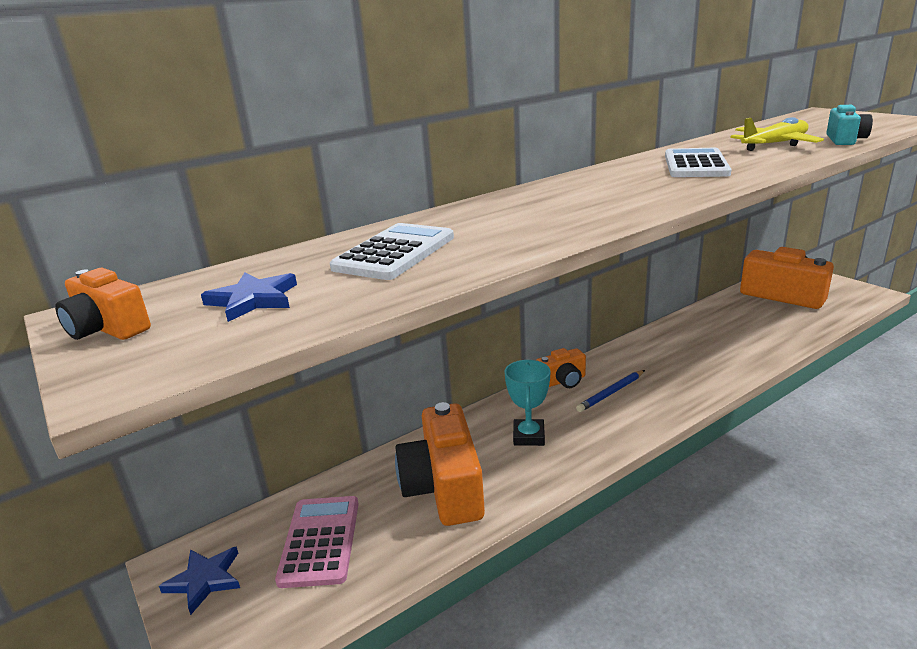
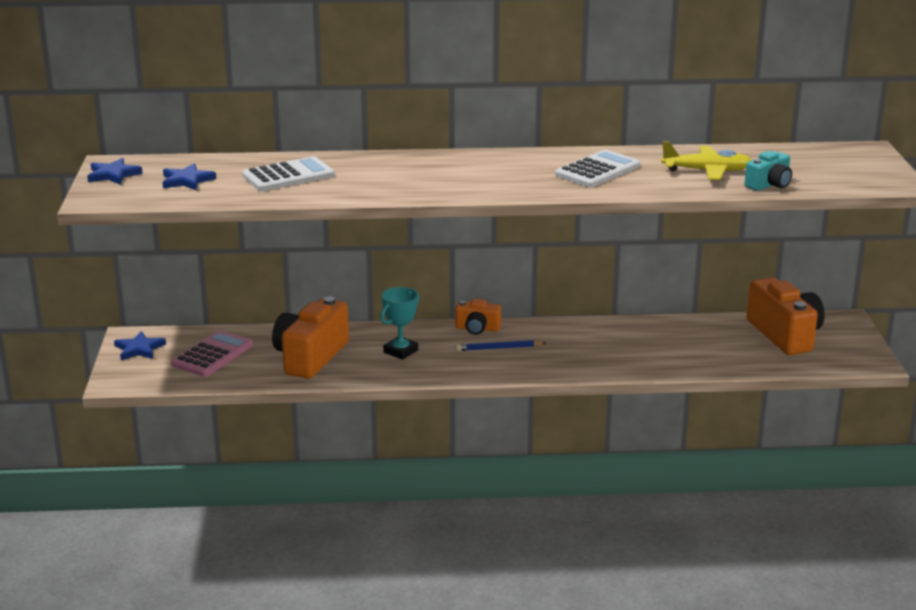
camera: 30 degrees right, 0 degrees up
(108, 329) = (113, 175): orange camera -> blue star

